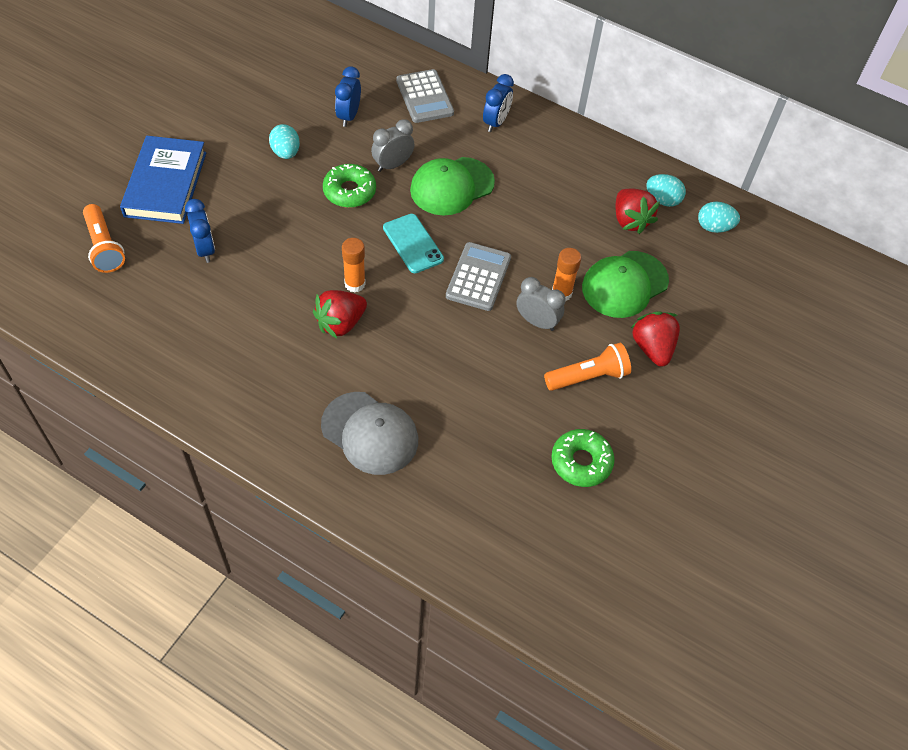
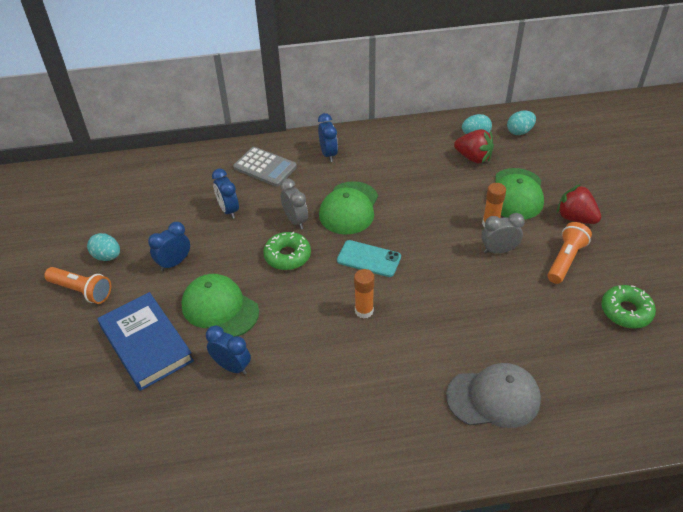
camera: 35 degrees left, 10 degrees down
(104, 247) = (150, 424): orange flashlight -> orange flashlight (82, 291)
(248, 196) = (220, 308): none -> green cap
(256, 132) = (174, 263): none -> blue clock
(286, 153) = (212, 261): turquoise egg -> turquoise egg (107, 256)
(340, 323) = (386, 343): red strawberry -> none
(392, 165) = (295, 220): grey clock -> grey clock turned 135 degrees clockwise
(478, 277) = (433, 250): grey calculator -> none

